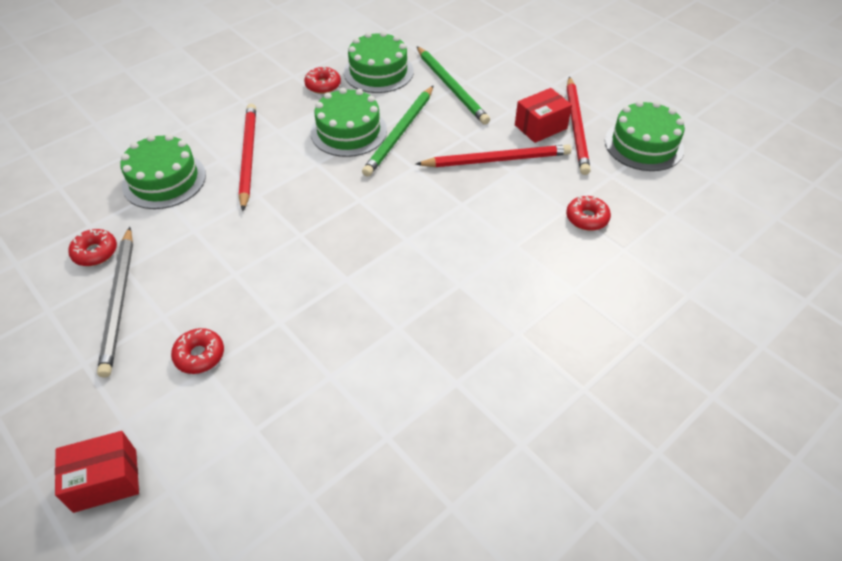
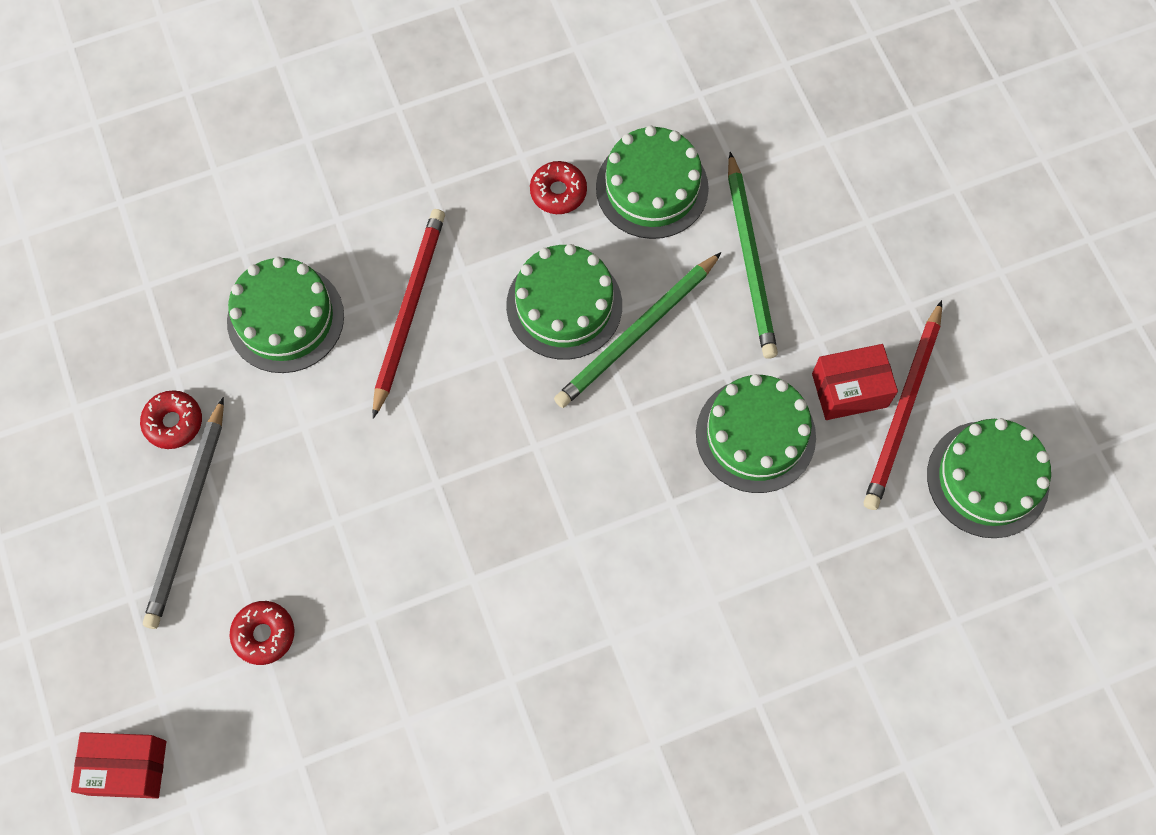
camera: 20 degrees right, 20 degrees up
(497, 160) = (755, 435): red pencil -> green cake
(587, 218) = (833, 588): red donut -> none

